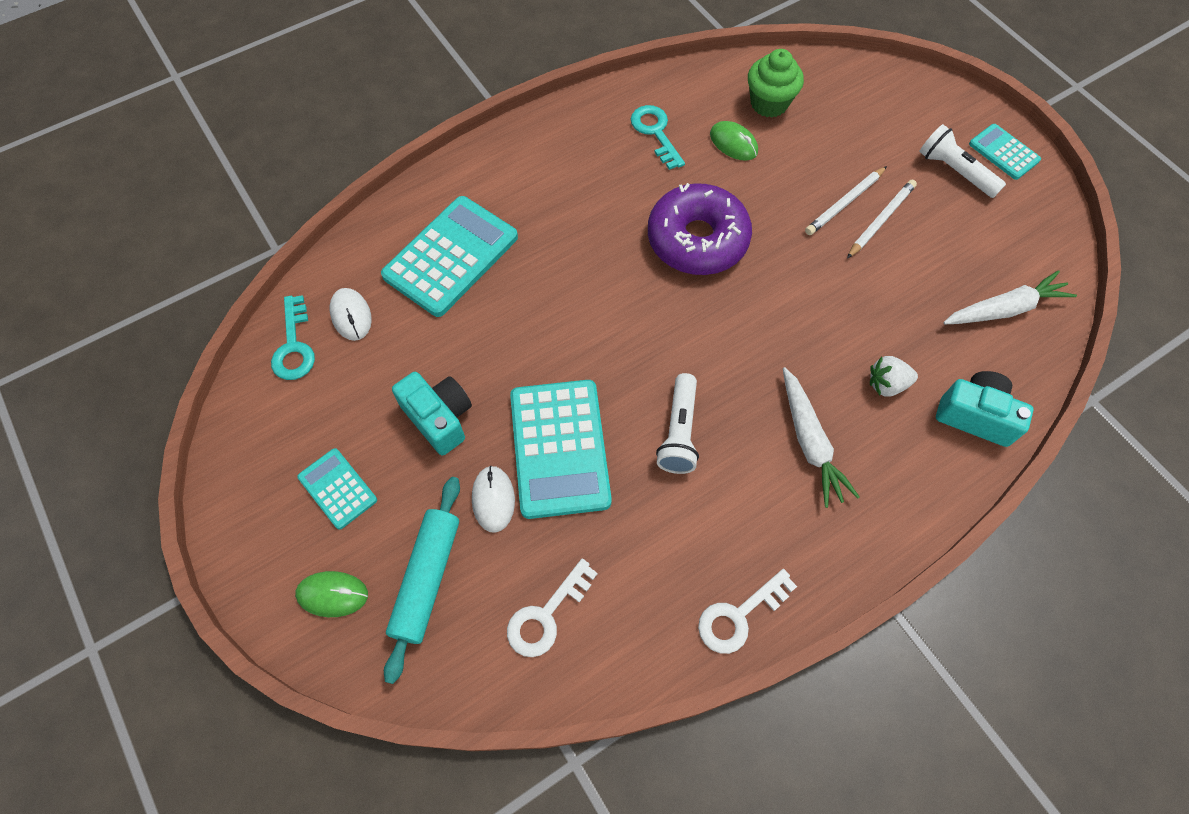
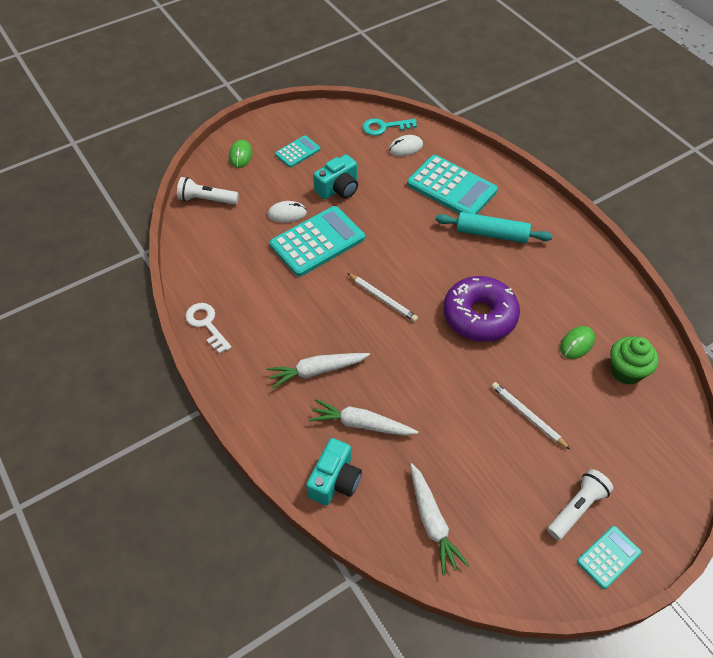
camera: 90 degrees right, 10 degrees down
(426, 579) = (244, 189): turquoise rolling pin -> turquoise rolling pin (492, 234)
(546, 615) = (218, 237): white key -> none
(559, 448) = (317, 242): turquoise calculator -> turquoise calculator turned 150 degrees clockwise
(655, 132) = (577, 294): turquoise key -> none
(679, 432) = (326, 300): white flashlight -> white flashlight (207, 200)
(881, 220) = (513, 440): white pencil -> white pencil (383, 299)
(886, 384) = (361, 424): white strawberry -> white carrot

